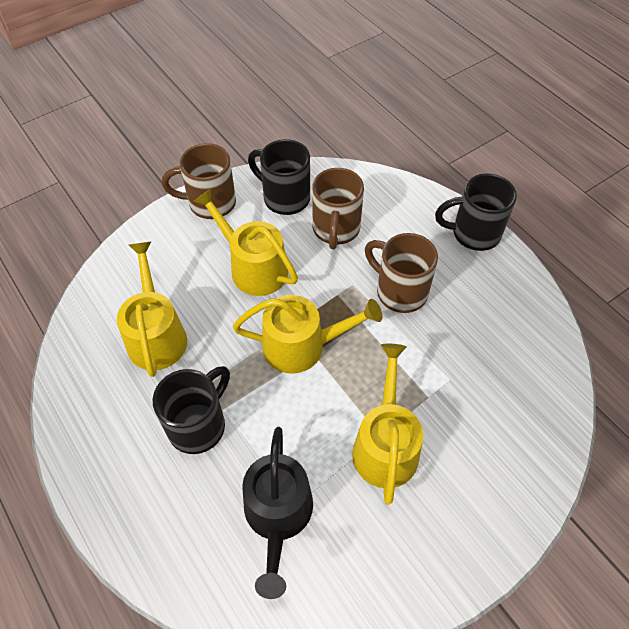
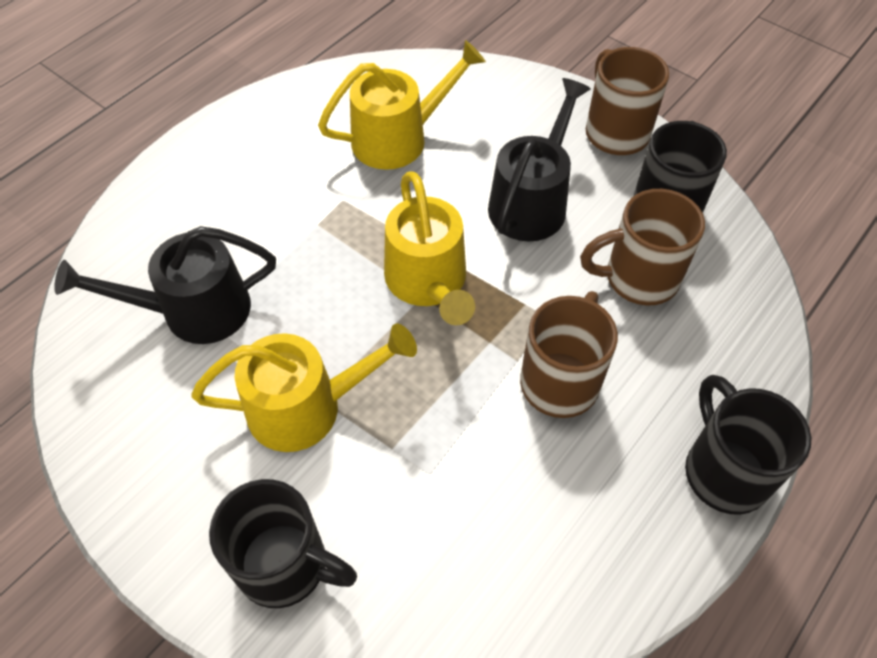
camera: 75 degrees right, 0 degrees up
(198, 425) = (292, 208): black mug -> black mug (286, 565)
(253, 267) = (531, 202): yellow watering can -> black watering can

